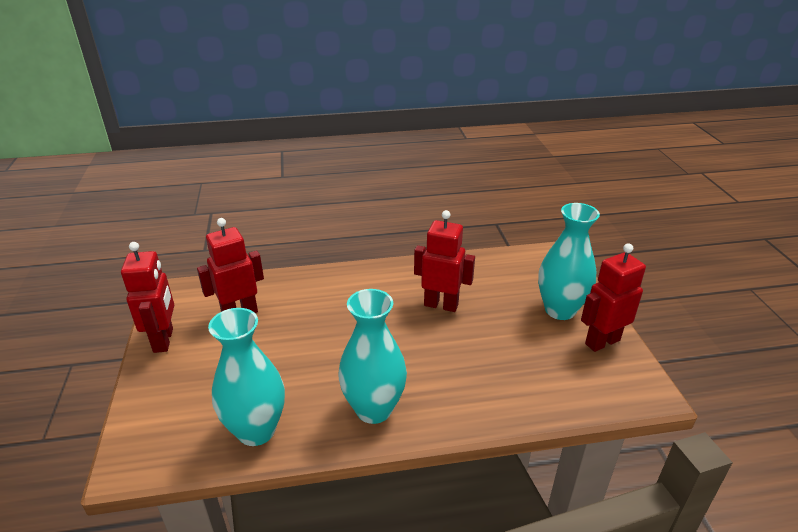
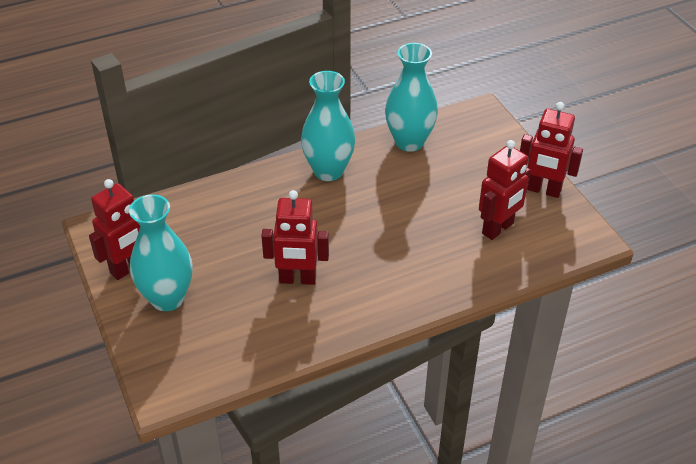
camera: 165 degrees right, 10 degrees up
(164, 340) = (543, 190): red robot -> red robot turned 45 degrees counterclockwise

